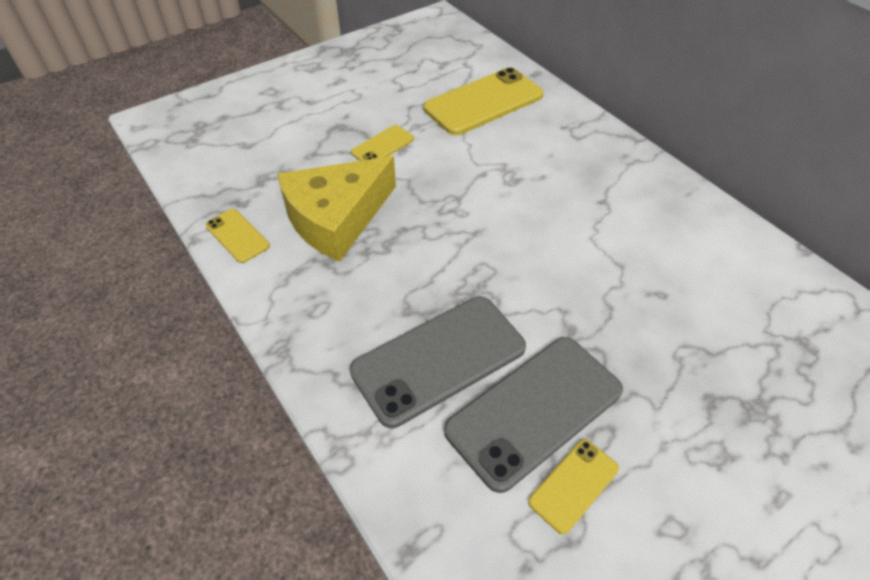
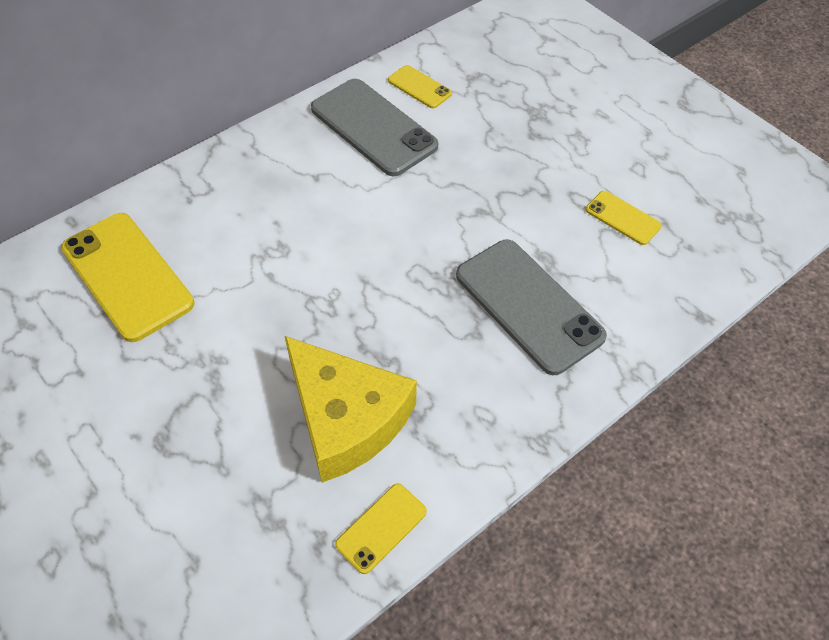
camera: 95 degrees left, 5 degrees up
(383, 146) = (209, 382): yellow phone -> yellow phone (419, 87)
(534, 410) = (566, 239): grey phone -> grey phone (373, 127)

